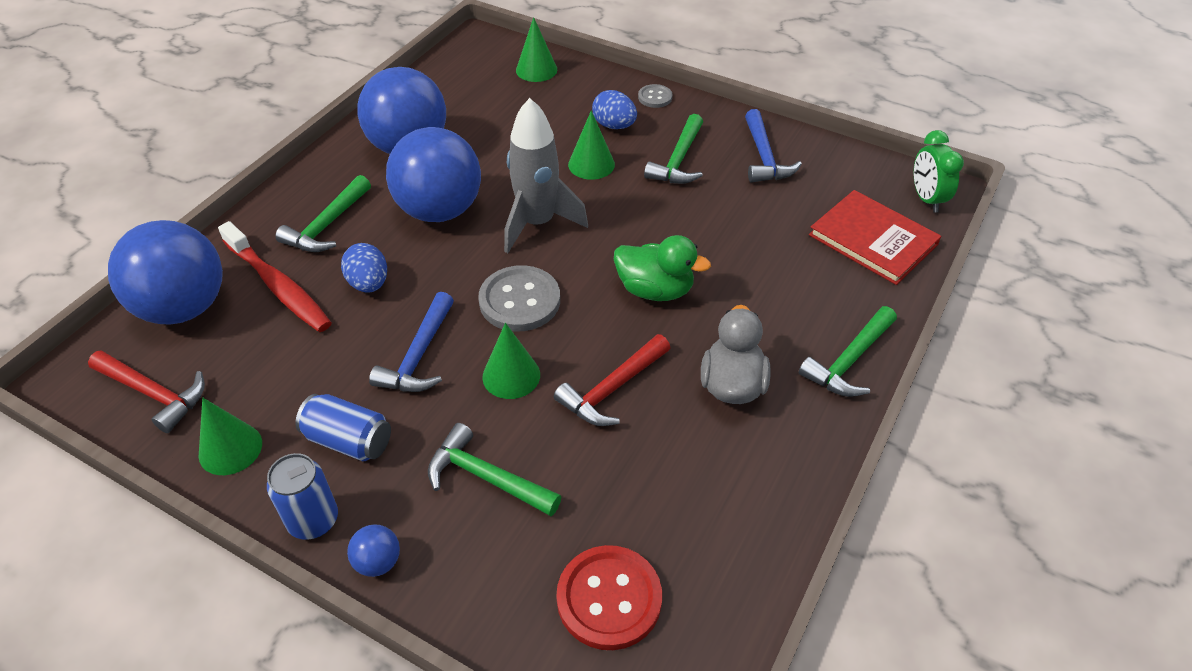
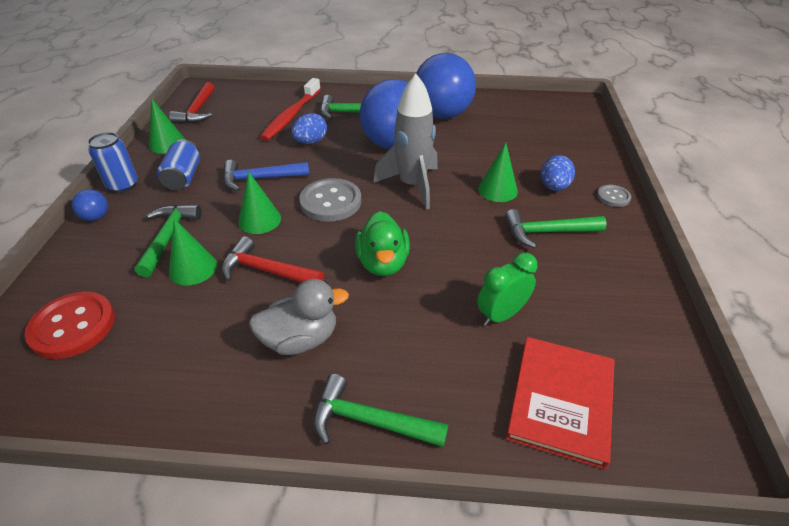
camera: 65 degrees right, 5 degrees down
(184, 307) = (260, 97): blue ball -> none
(536, 70) = (576, 134): green cone -> green cone (193, 268)
(764, 157) = (606, 283): blue hammer -> none
(926, 199) = (675, 440): green clock -> green clock (501, 315)

